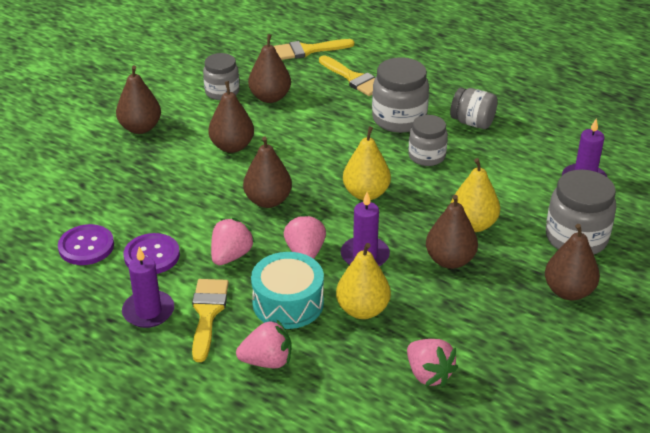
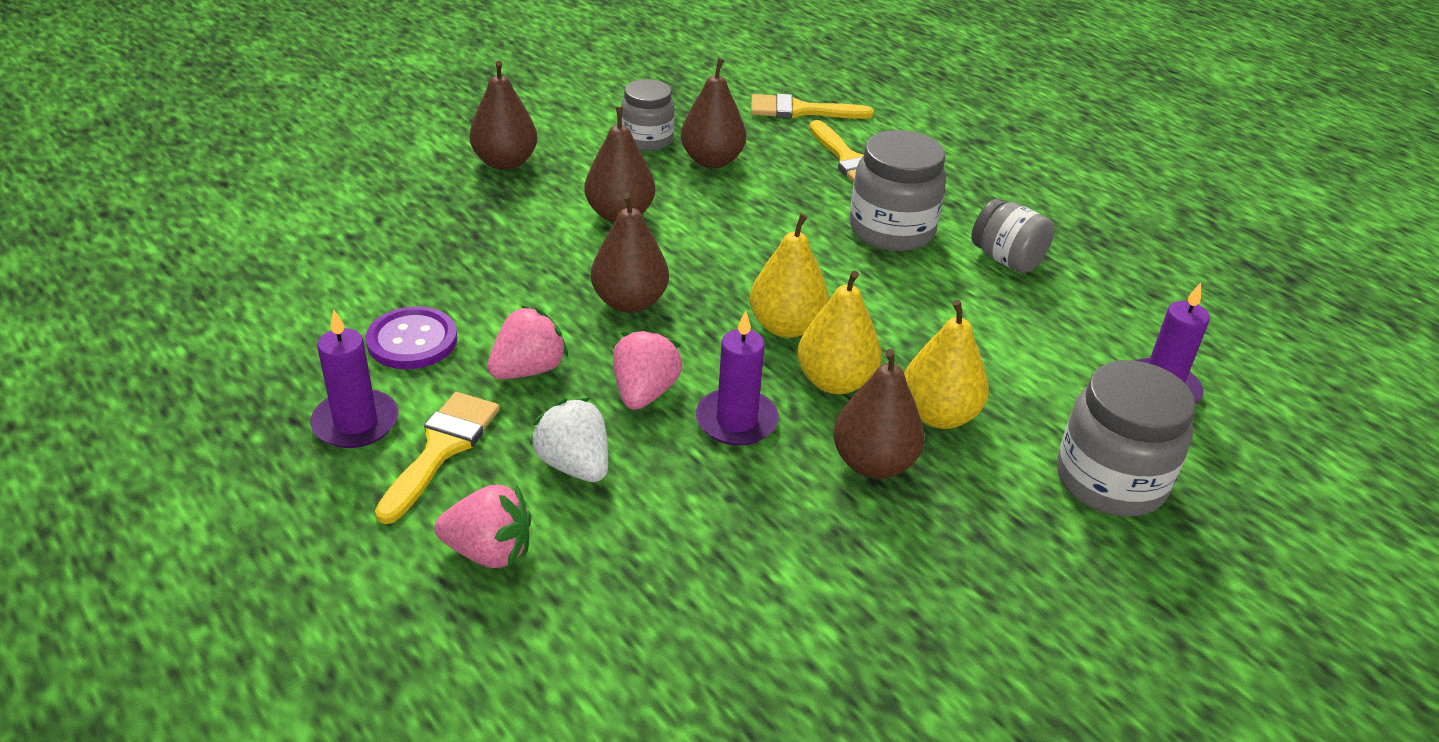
camera: 15 degrees right, 0 degrees up
(86, 246) = (328, 305): purple button -> none
(288, 303) = (574, 465): turquoise drum -> white strawberry
(362, 310) = (688, 508): yellow pear -> yellow pear (835, 382)
(426, 156) = (910, 293): grey jar -> none
(428, 374) = (745, 651): pink strawberry -> none
(568, 291) = (1060, 570): brown pear -> none

